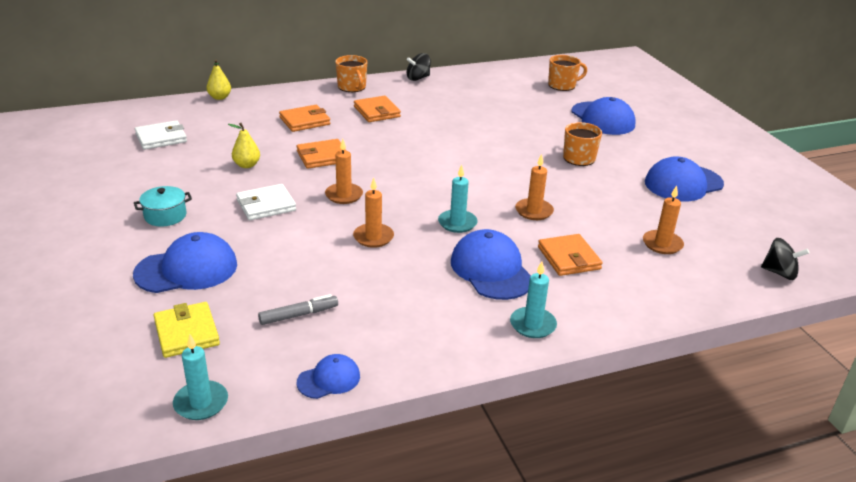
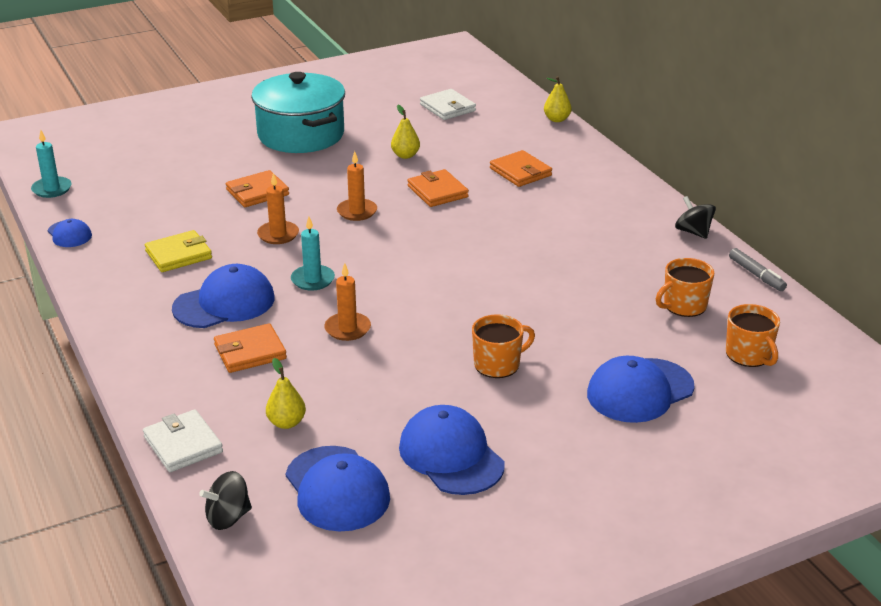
camera: 85 degrees right, 0 degrees up
(165, 216) = (301, 135): turquoise pot -> turquoise pot, size x2.30
(186, 333) = (132, 171): yellow wallet -> yellow wallet (178, 255)
(187, 269) = (218, 157): blue cap -> blue cap (337, 489)
(266, 205) = (328, 175): white wallet -> white wallet (183, 444)
(299, 315) = (153, 212): grey marker -> grey marker (756, 275)
(352, 87) = (633, 190): orange mug -> orange mug (684, 306)
(377, 112) = (568, 212): orange wallet -> orange wallet (257, 192)
(532, 325) = (132, 329): turquoise candle -> none
(662, 244) = (286, 423): orange candle -> yellow pear
(779, 273) = (228, 517): black spinning top -> black spinning top turned 45 degrees clockwise

